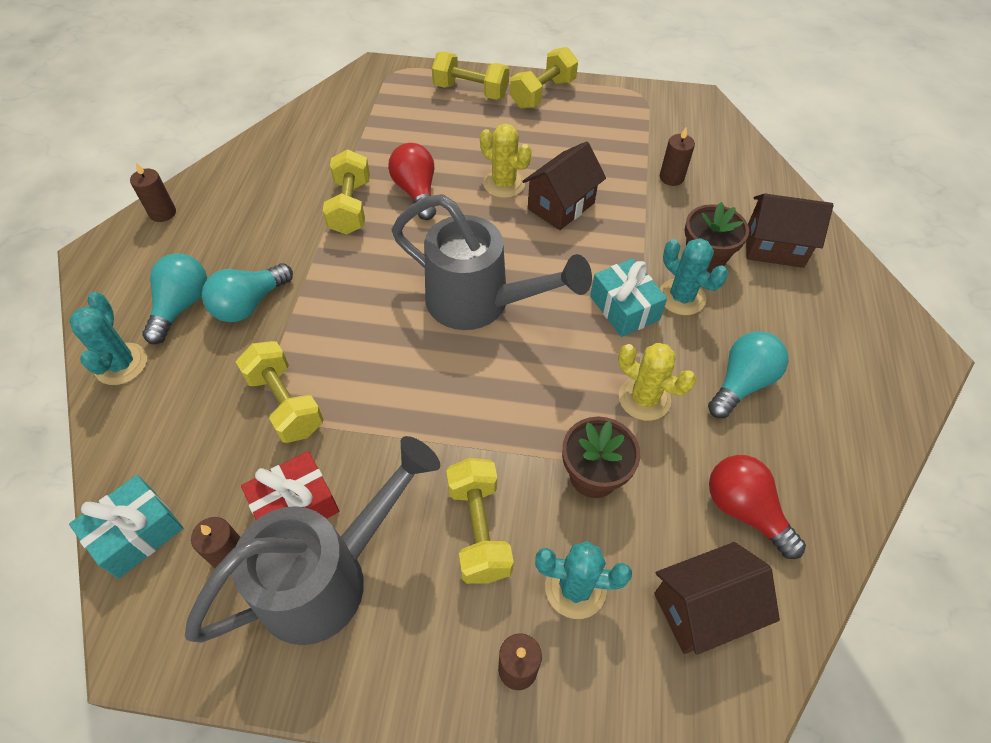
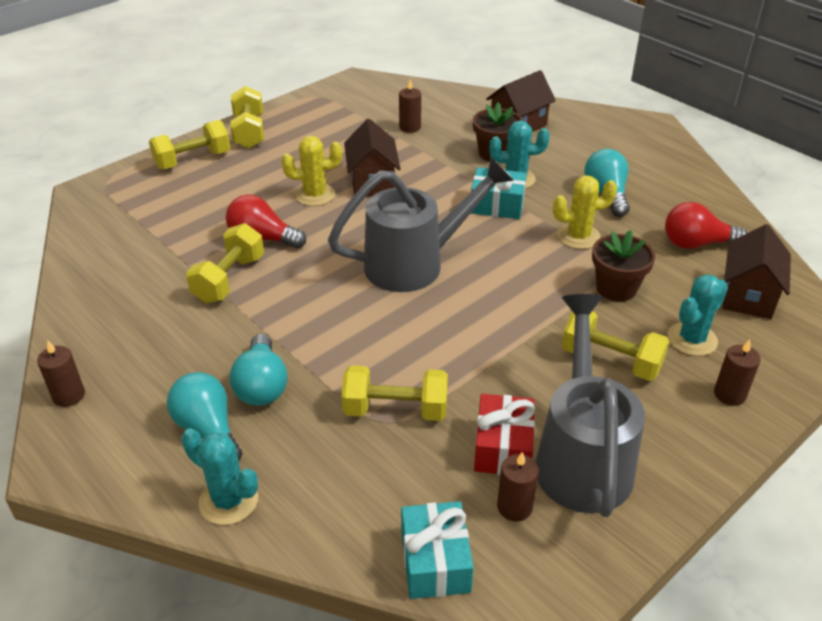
camera: 50 degrees left, 15 degrees down
(350, 207) = (229, 279): yellow dumbbell -> yellow dumbbell turned 75 degrees clockwise

